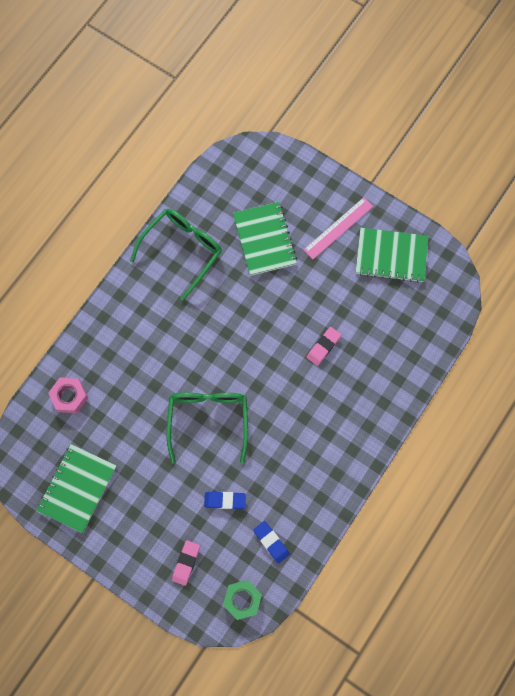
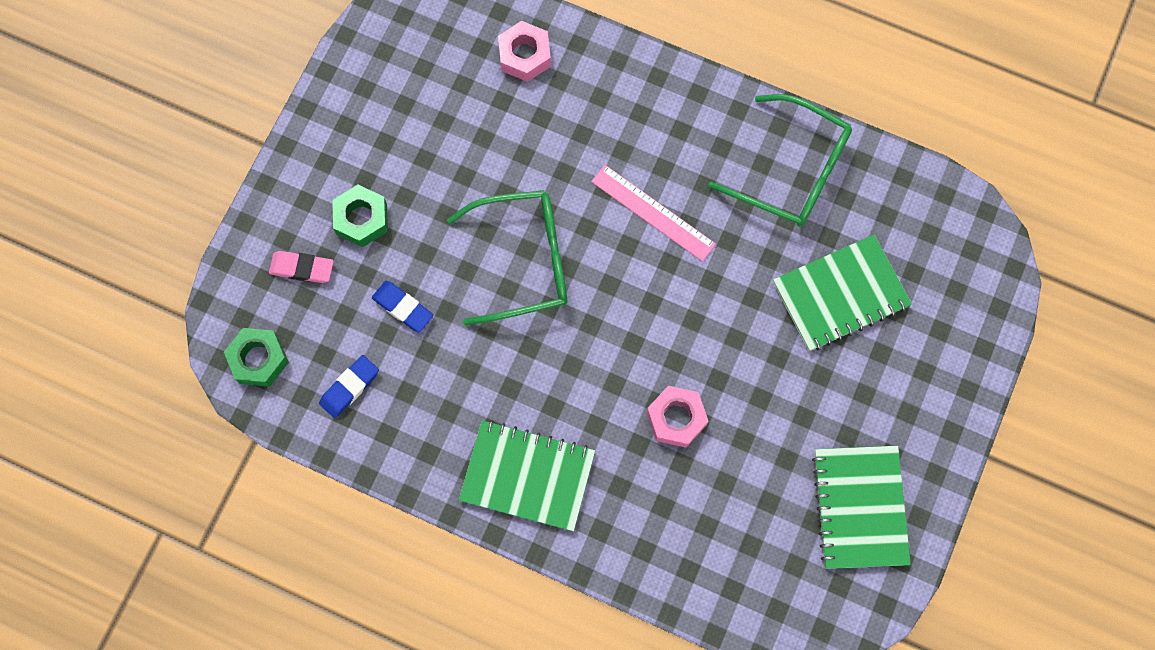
camera: 80 degrees right, 0 degrees up
(77, 488) = (389, 95): green notebook -> green notebook (527, 476)
(160, 519) = (361, 219): none -> green nut
(225, 500) = (403, 307): blue eraser -> blue eraser turned 45 degrees counterclockwise
(323, 347) = (676, 418): pink eraser -> pink nut
(338, 228) = (889, 411): pink ruler -> pink ruler (653, 212)

